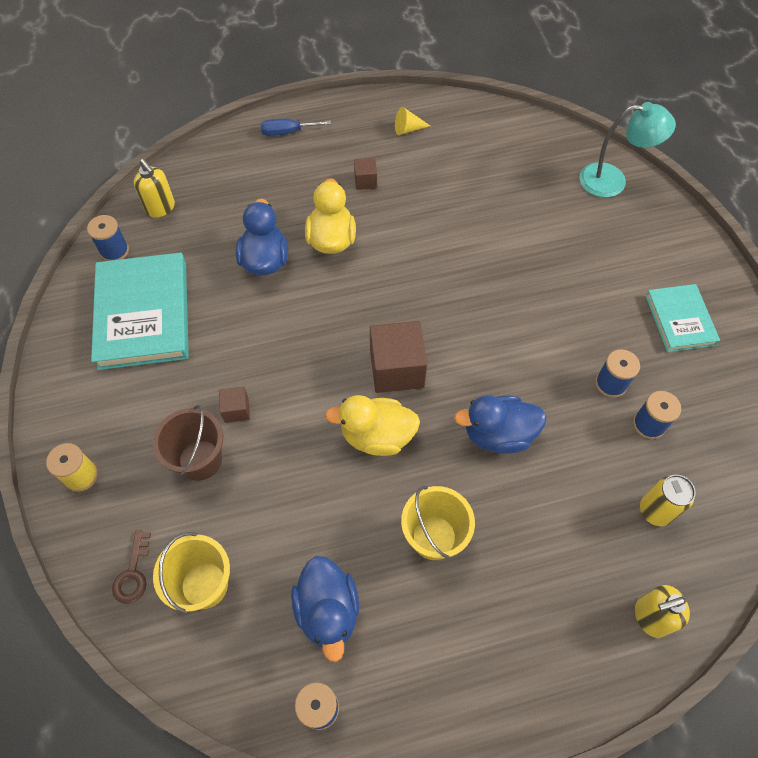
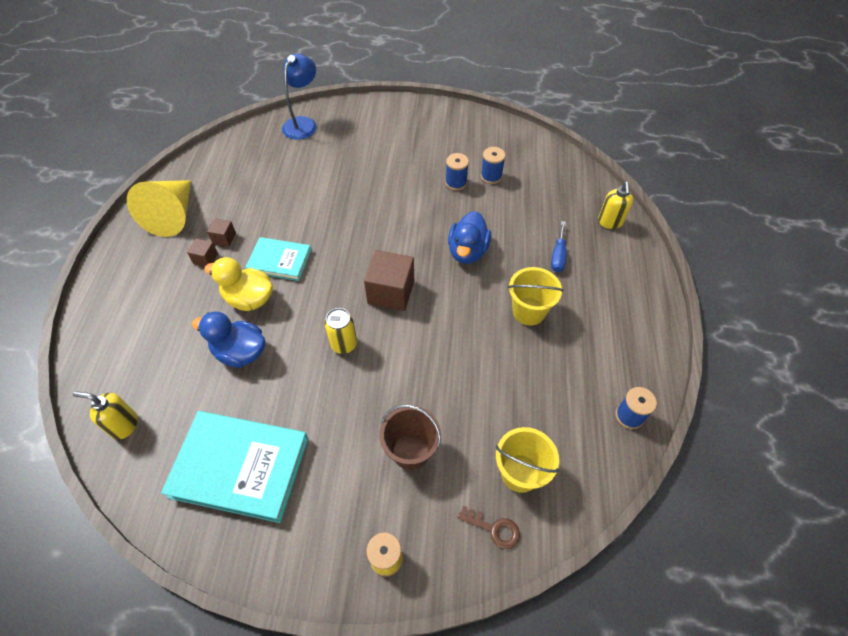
camera: 70 degrees left, 5 degrees down
(114, 251) = (149, 480): blue spool -> none
(160, 208) = (124, 425): yellow soap dispenser -> yellow soap dispenser turned 150 degrees counterclockwise
(236, 410) = (376, 411): brown cube -> brown cube (224, 238)
(287, 132) = (110, 298): blue screwdriver -> blue screwdriver (558, 256)
(328, 611) = (563, 391): blue duck -> none
(377, 436) = (440, 321): yellow duck -> none
(408, 129) = (173, 215): yellow cone -> yellow cone, size x2.44
(612, 181) = (303, 123): turquoise lamp -> blue lamp
(655, 511) = (547, 195): yellow can -> yellow can (344, 344)
(680, 320) = (427, 135): turquoise book -> turquoise book (279, 261)

